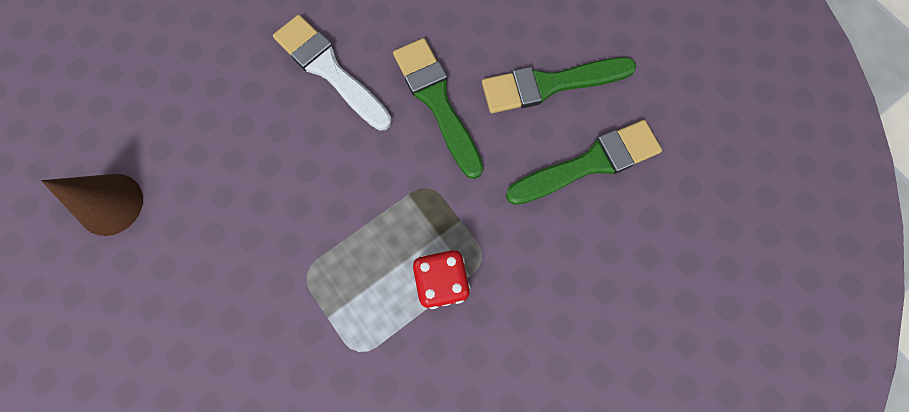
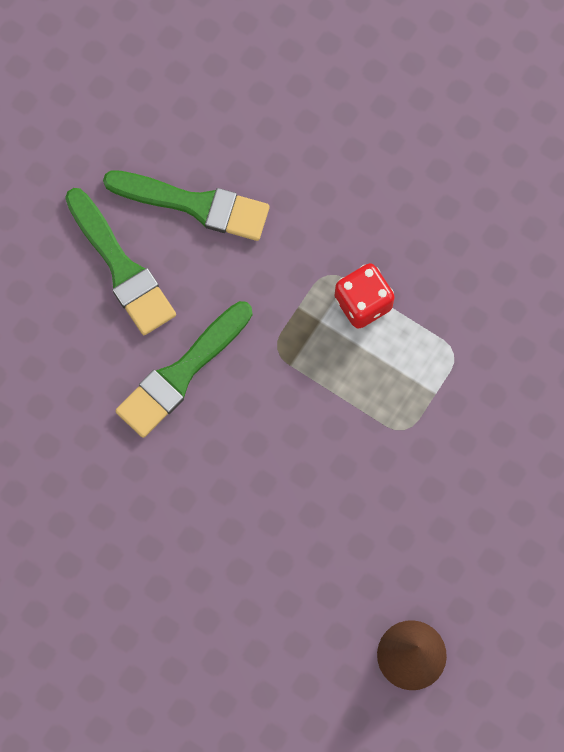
camera: 110 degrees left, 0 degrees up
(330, 70) = (184, 498): white brush -> none
(589, 163) = (195, 205): green brush -> green brush turned 150 degrees clockwise

